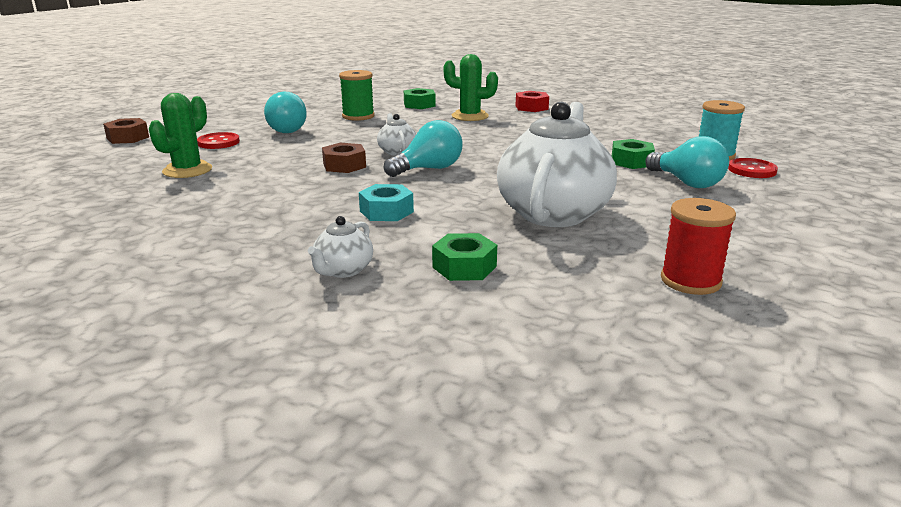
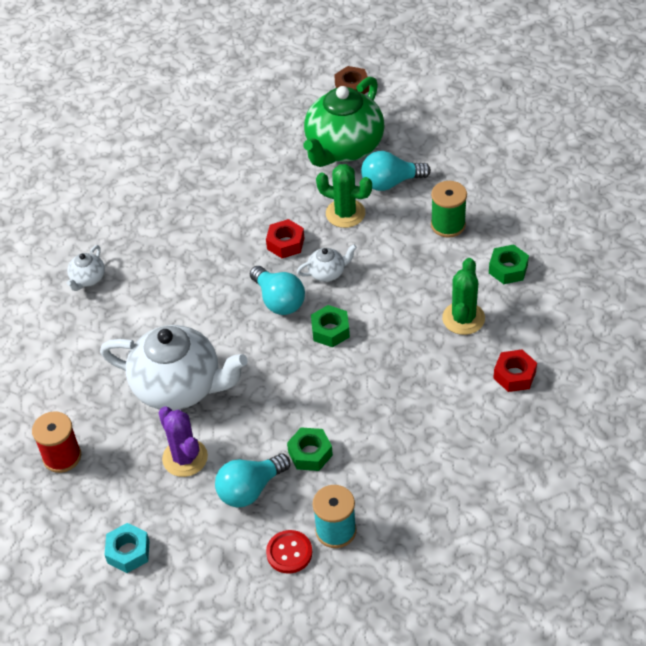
camera: 90 degrees right, 25 degrees up
(187, 170) = (268, 152): green cactus -> green cactus (345, 213)
(218, 142) = (344, 148): red button -> green teapot
(343, 270) = (88, 279): white teapot -> white teapot turned 90 degrees counterclockwise
(344, 165) = (285, 243): brown nut -> red nut
(386, 211) = (182, 286): turquoise nut -> turquoise nut (128, 552)
(464, 267) = (89, 337): green nut -> green nut (330, 331)
(659, 210) = (185, 458): none -> purple cactus

